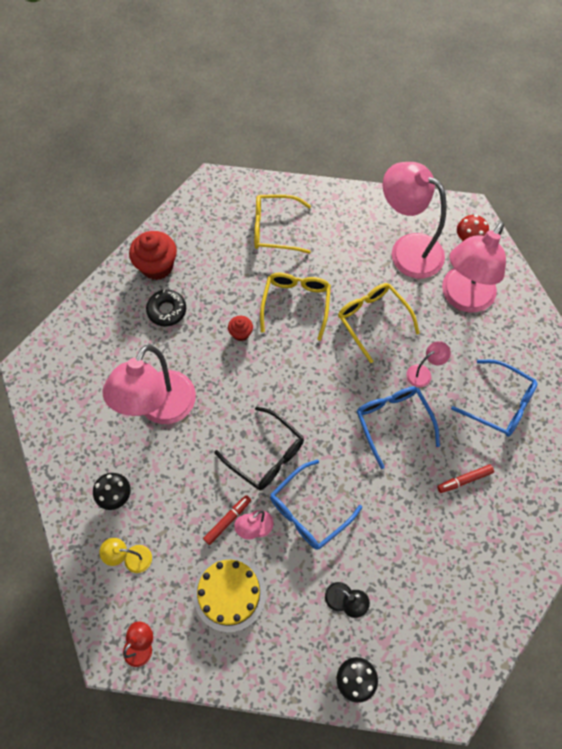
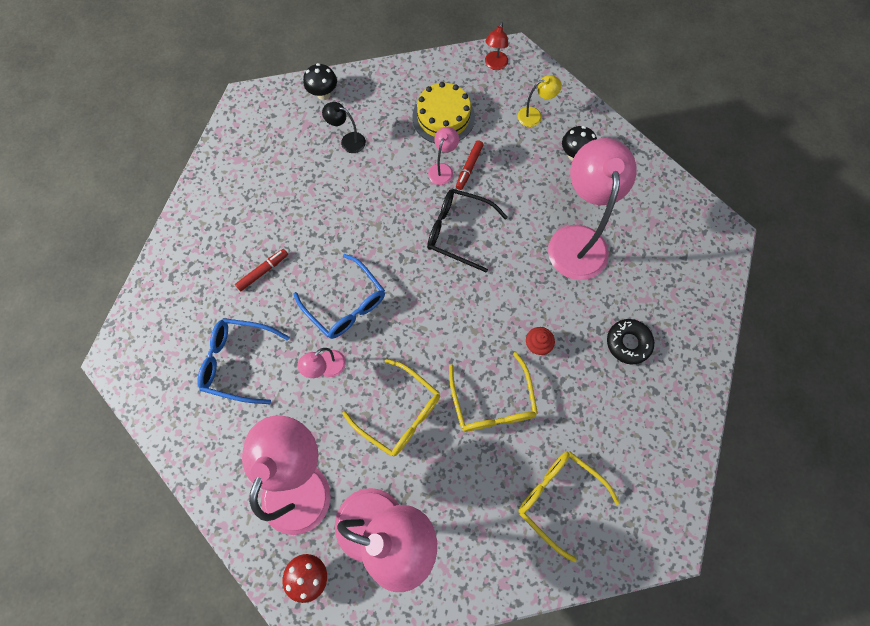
camera: 160 degrees right, 5 degrees up
(157, 266) = (669, 393): red cupcake -> none
(275, 229) = (559, 498): yellow glasses -> yellow glasses turned 120 degrees counterclockwise
(309, 511) = (401, 198): blue glasses -> none

